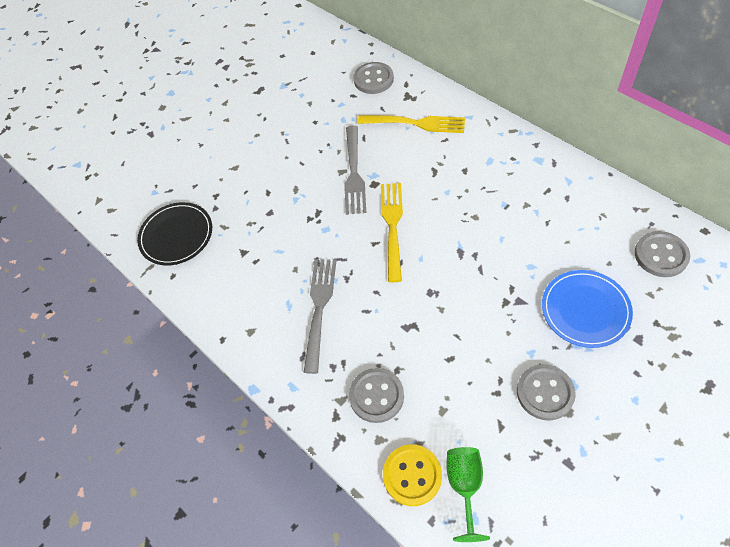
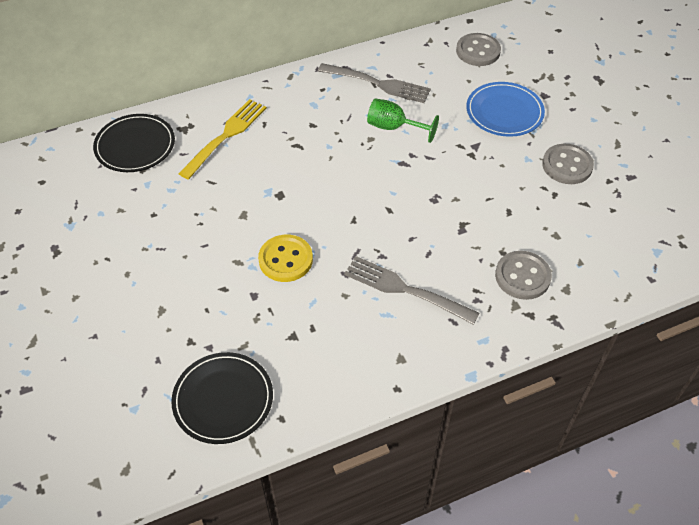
camera: 75 degrees left, 5 degrees down
(354, 173) = (253, 206): grey fork -> grey fork (378, 84)
(373, 79) = (135, 145): grey button -> black plate
(392, 226) = (342, 199): yellow fork -> none
(412, 475) = (607, 278): yellow button -> yellow button (285, 259)
(465, 486) = (628, 246): green goblet -> green goblet (394, 127)

